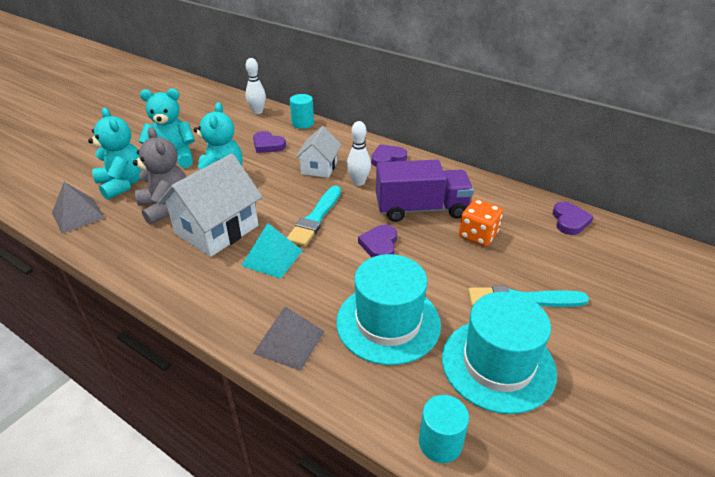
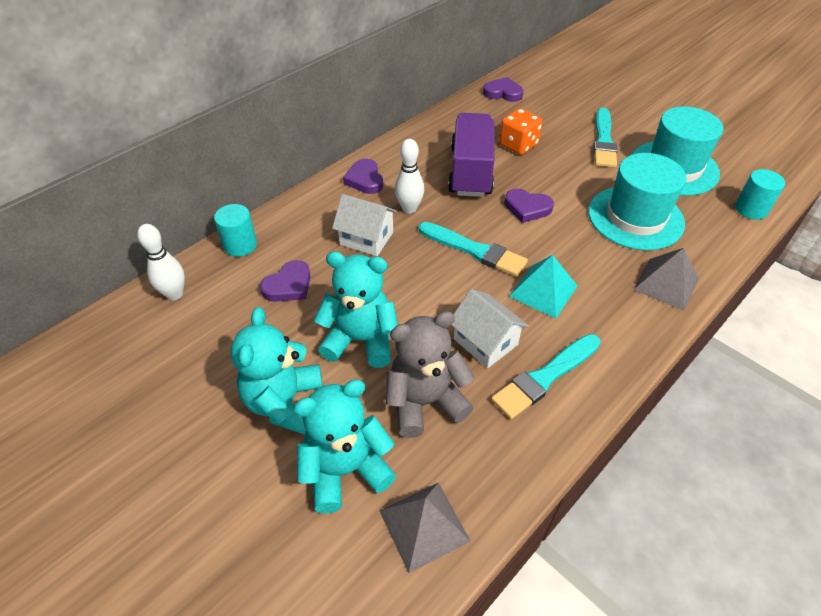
camera: 80 degrees left, 10 degrees up
(180, 261) = (545, 377): none -> turquoise brush
(217, 229) = (485, 342): white house -> white house, size x0.60

